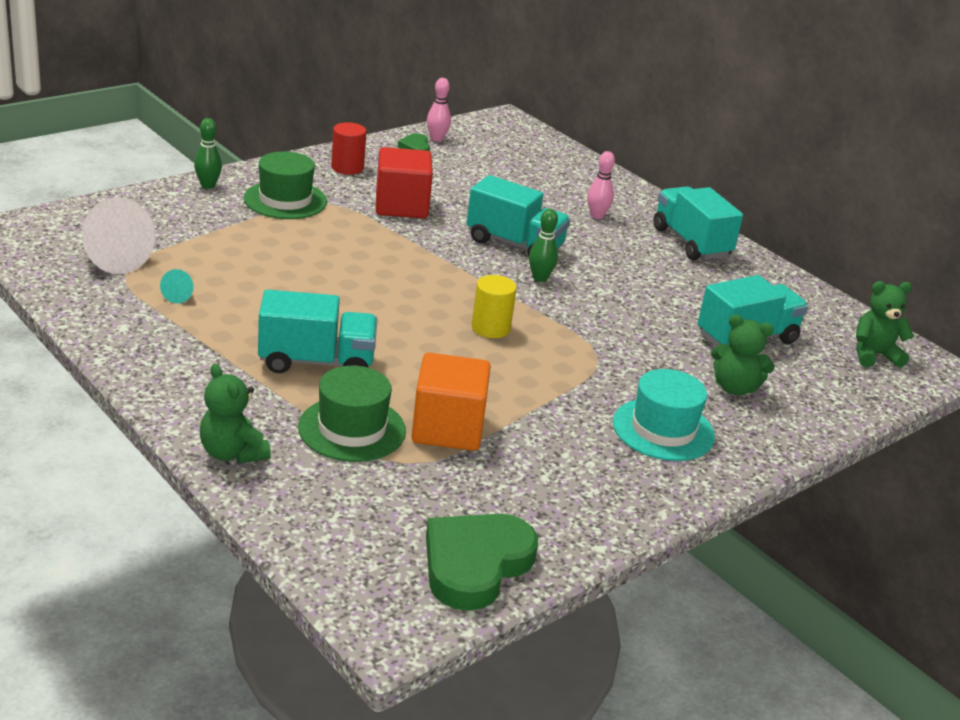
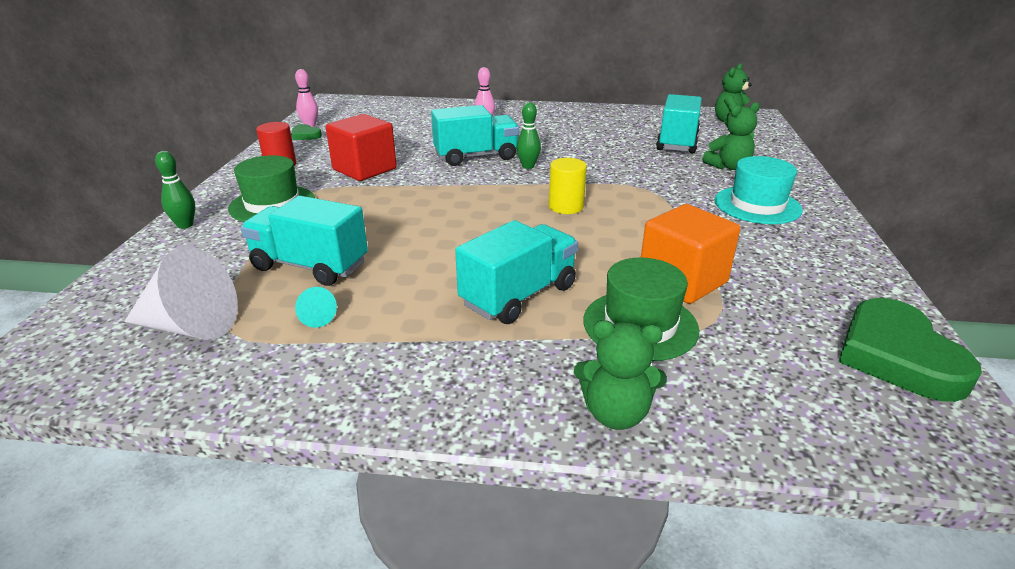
camera: 40 degrees left, 0 degrees up
(691, 242) = (554, 114): turquoise truck -> turquoise truck (310, 266)

